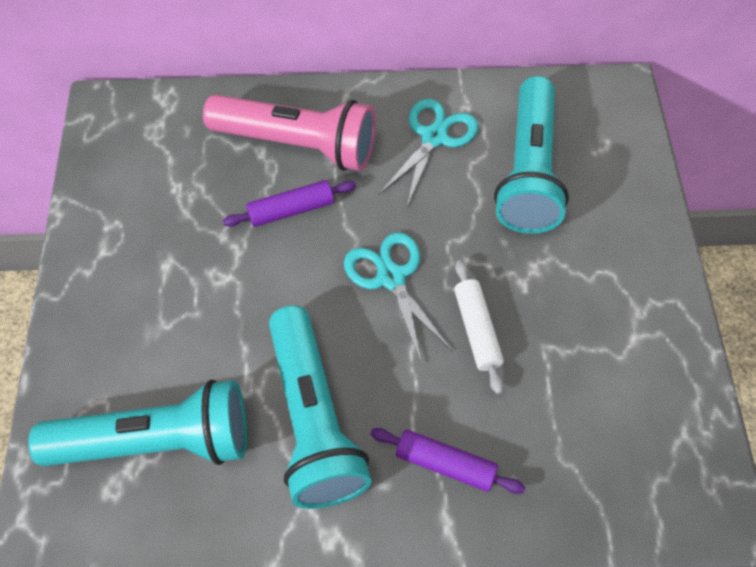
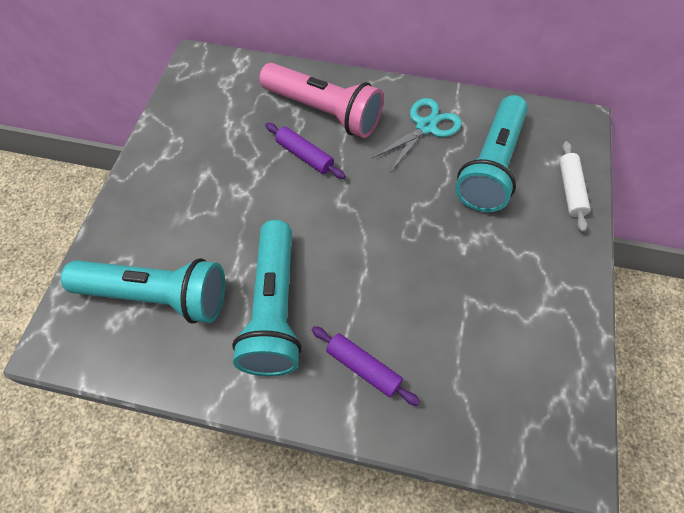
camera: 15 degrees right, 0 degrees up
(291, 210) = (304, 156): purple rolling pin -> purple rolling pin turned 45 degrees clockwise
(391, 278) = (363, 220): turquoise scissors -> none
(477, 330) = (417, 273): white rolling pin -> white rolling pin (570, 190)

